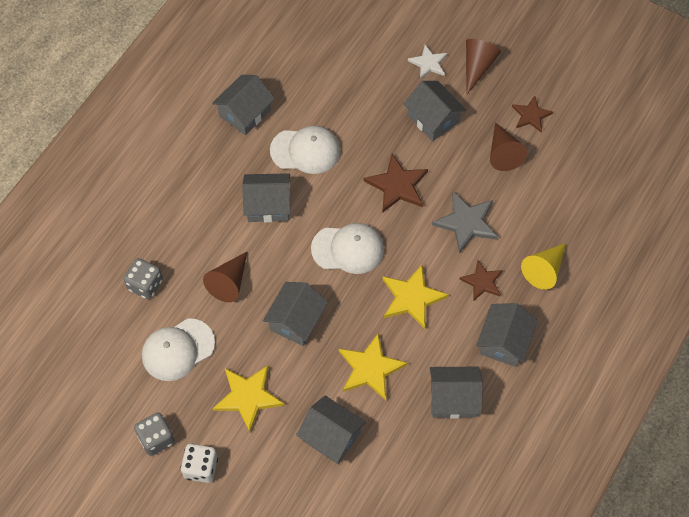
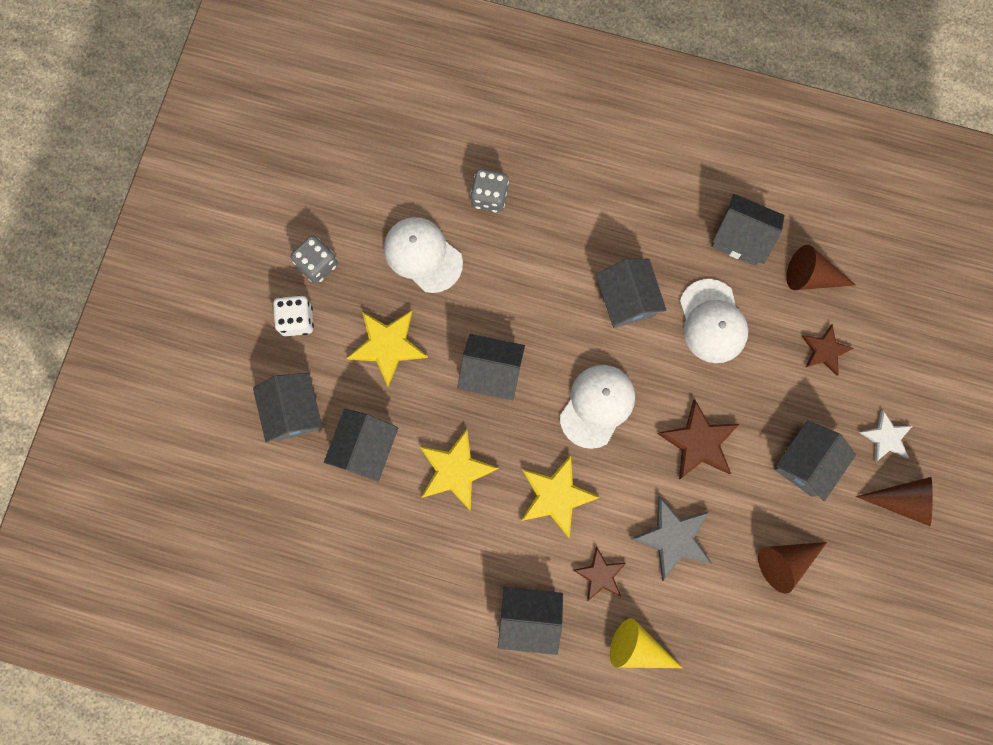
camera: 75 degrees right, 15 degrees up
(229, 282) = (518, 285): brown cone -> brown cone (811, 276)
(348, 249) = (597, 406): white cap -> white cap turned 135 degrees counterclockwise
(453, 398) = (443, 574): grey house -> grey house (293, 411)
(531, 115) = (852, 586): brown star -> brown star (825, 350)

